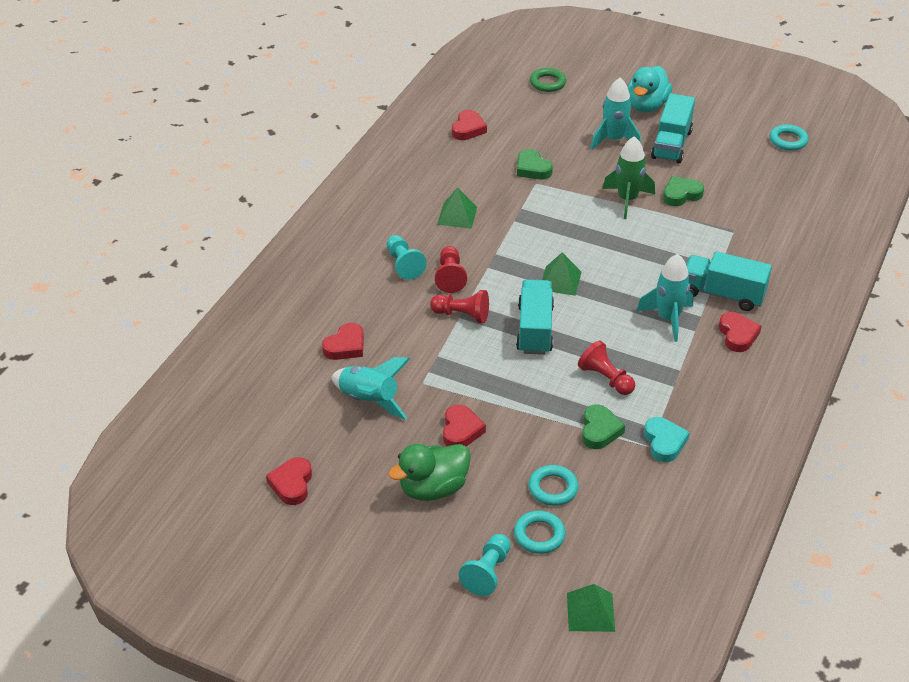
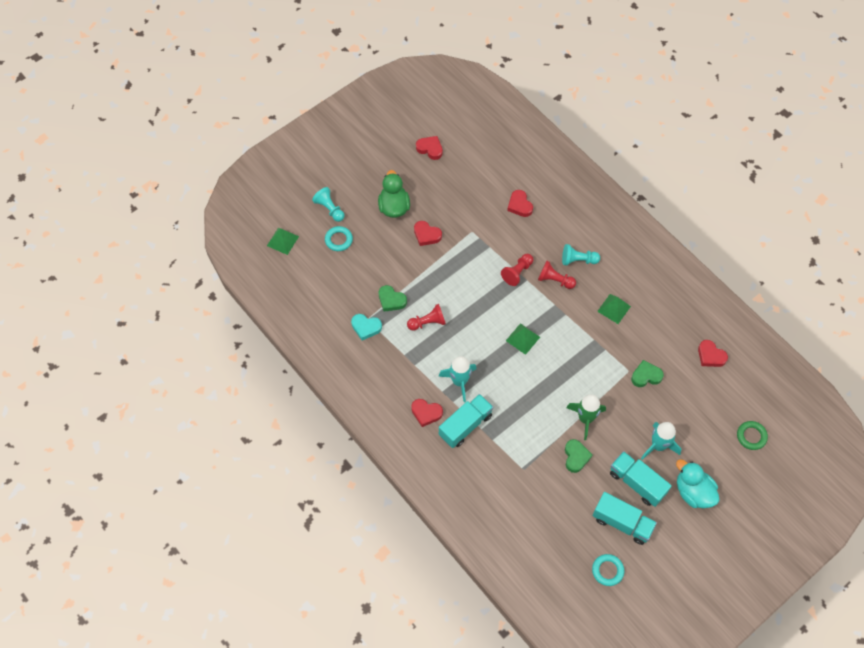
camera: 115 degrees right, 20 degrees up
(369, 400) = (471, 201): turquoise rocket -> none
(535, 329) = (486, 305): turquoise truck -> turquoise truck (622, 522)
(553, 488) = (364, 259): turquoise ring -> none

